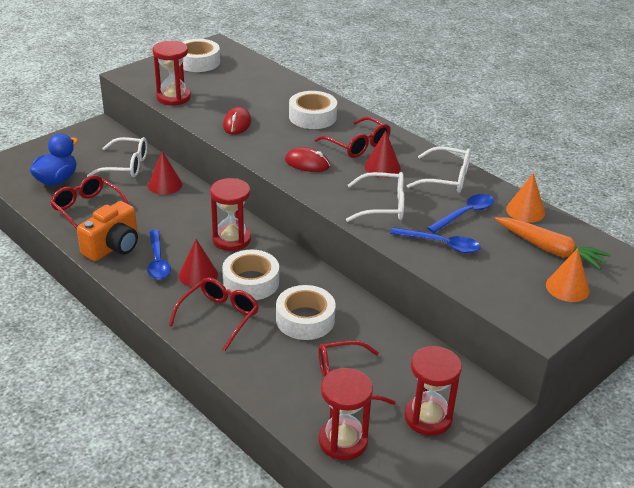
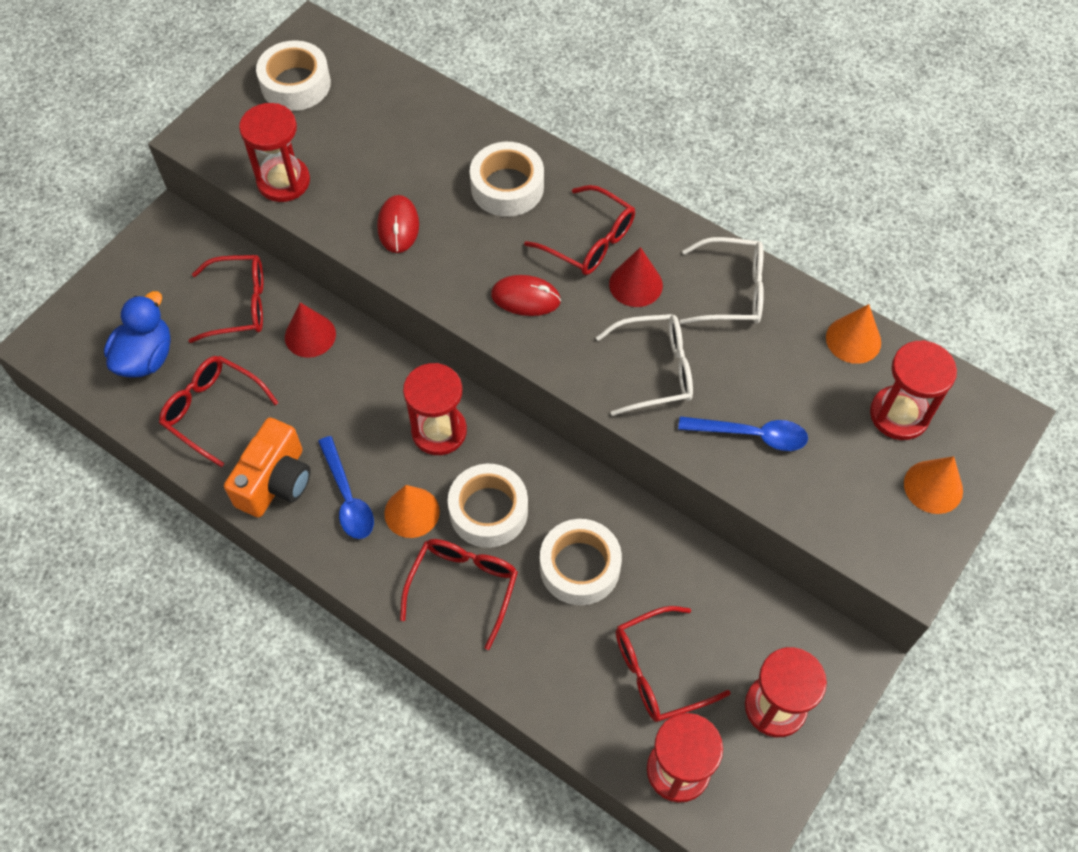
camera: 10 degrees left, 25 degrees up
(126, 166) = (240, 305): white glasses -> red glasses
(198, 275) = (412, 512): red cone -> orange cone
(465, 214) = (772, 364): blue spoon -> none
(550, 249) = (899, 414): orange carrot -> red hourglass

